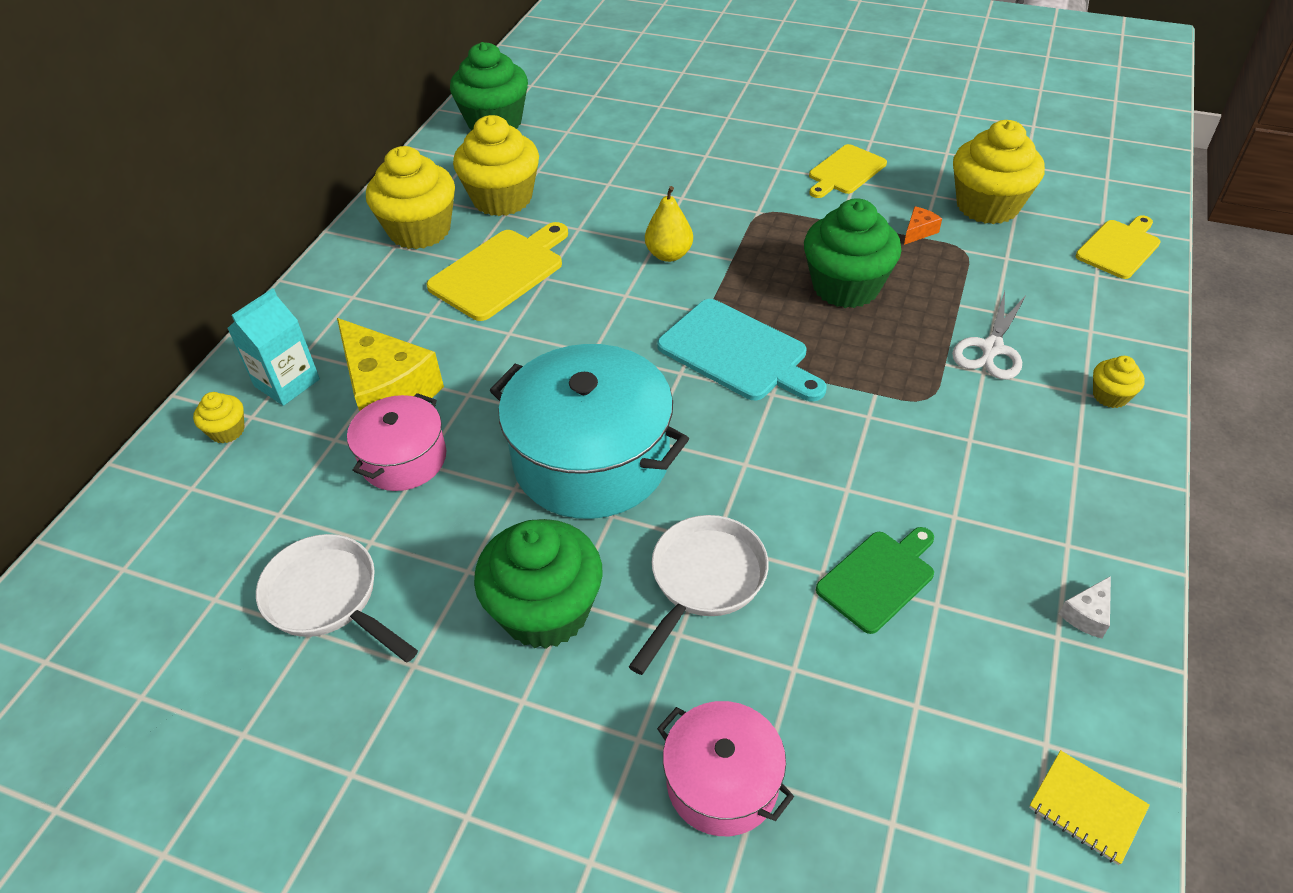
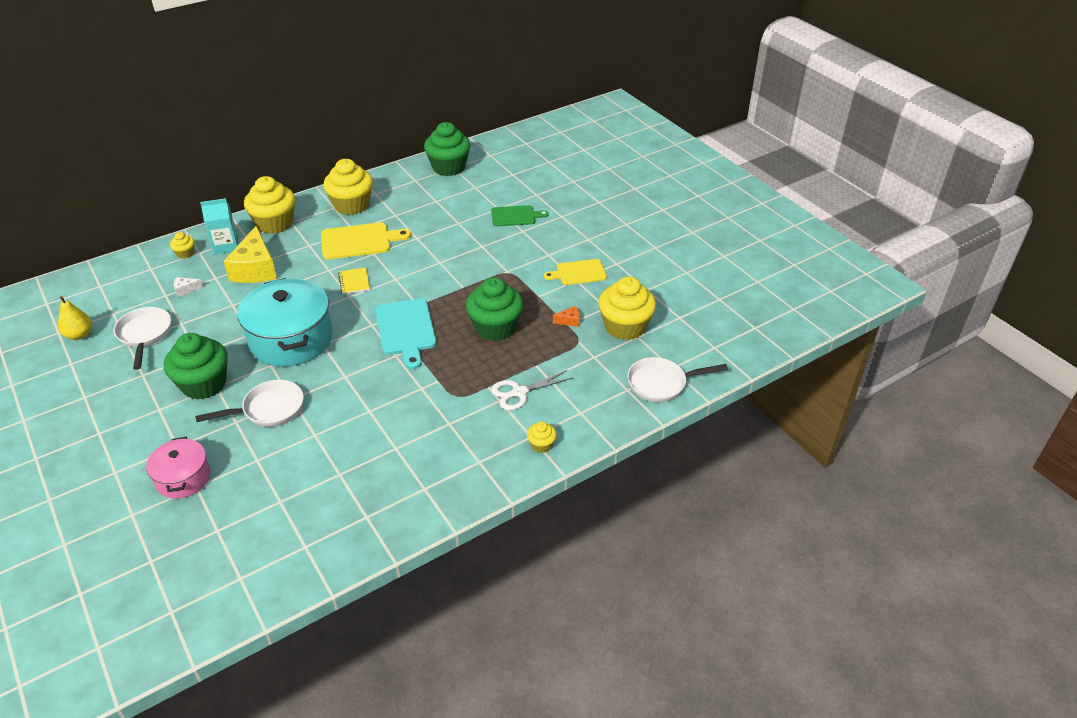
camera: 35 degrees right, 5 degrees down
(403, 459) = (228, 299): pink pot -> none
(502, 198) = (403, 207): yellow cupcake -> yellow cupcake (275, 223)
(669, 255) = (438, 270): yellow pear -> yellow pear (79, 335)
(878, 578) = (332, 450): green cutting board -> green cutting board (515, 216)
(1087, 614) = (390, 517): white cheese -> white cheese (185, 290)
(1087, 808) = (287, 575): yellow notebook -> yellow notebook (354, 282)
(1119, 247) = (661, 384): yellow cutting board -> white pan

